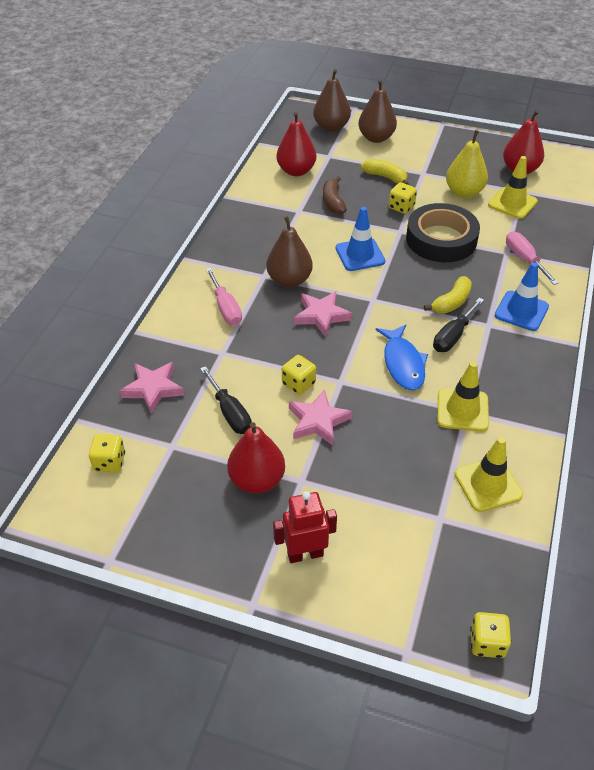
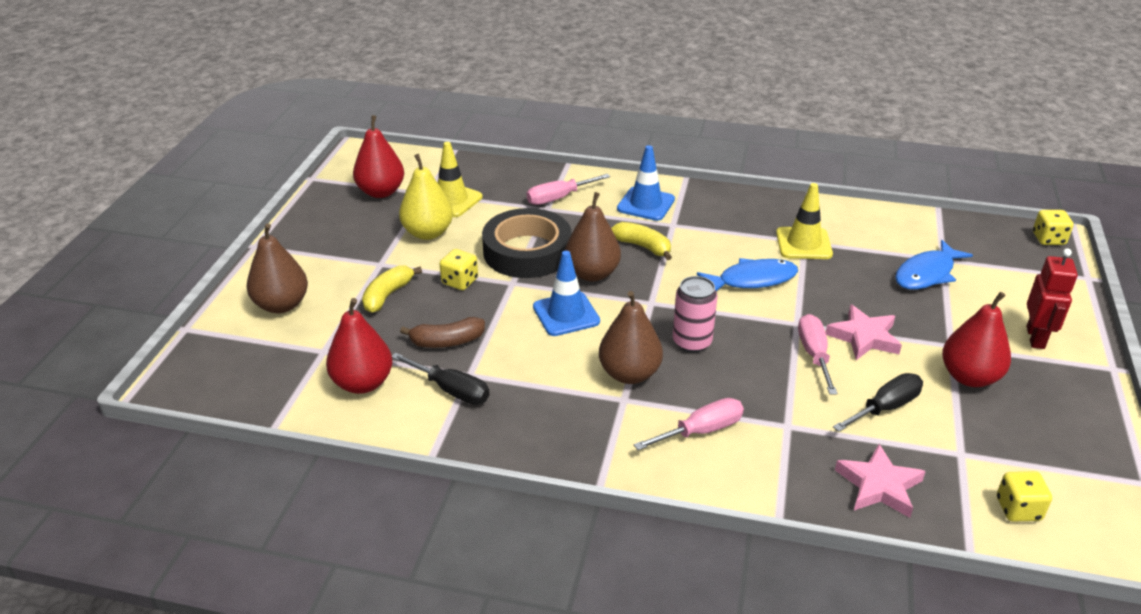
camera: 95 degrees left, 10 degrees down
(298, 383) = (814, 355): yellow dice -> pink screwdriver
(305, 554) = (1035, 338): red robot -> red robot turned 150 degrees counterclockwise
(321, 316) = (692, 342): pink star -> pink can
(331, 127) = (238, 351): brown pear -> brown pear (592, 274)
(413, 496) = (927, 273): none -> blue fish
(453, 336) = (698, 247): black screwdriver -> black screwdriver (451, 390)
(488, 484) = (889, 233): yellow traffic cone -> none

